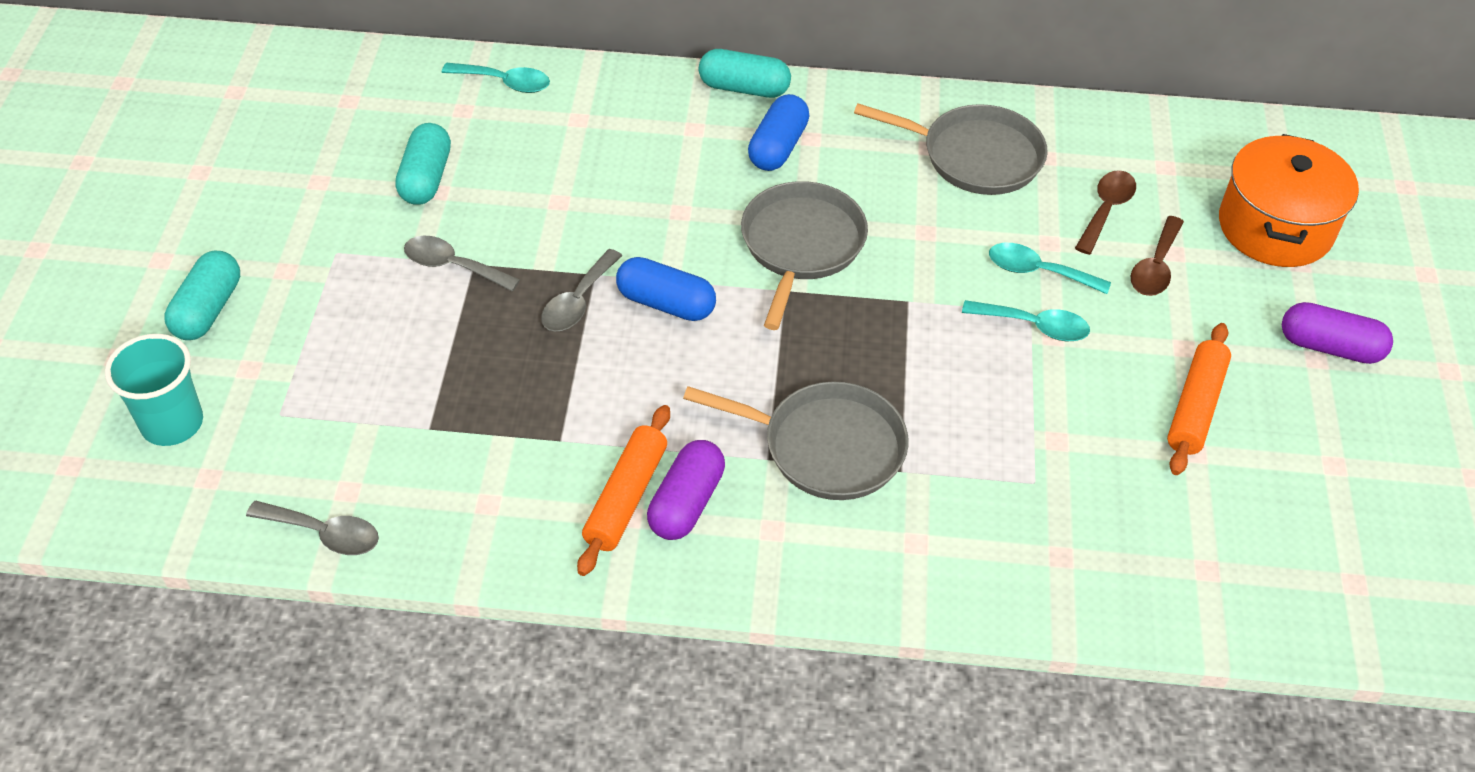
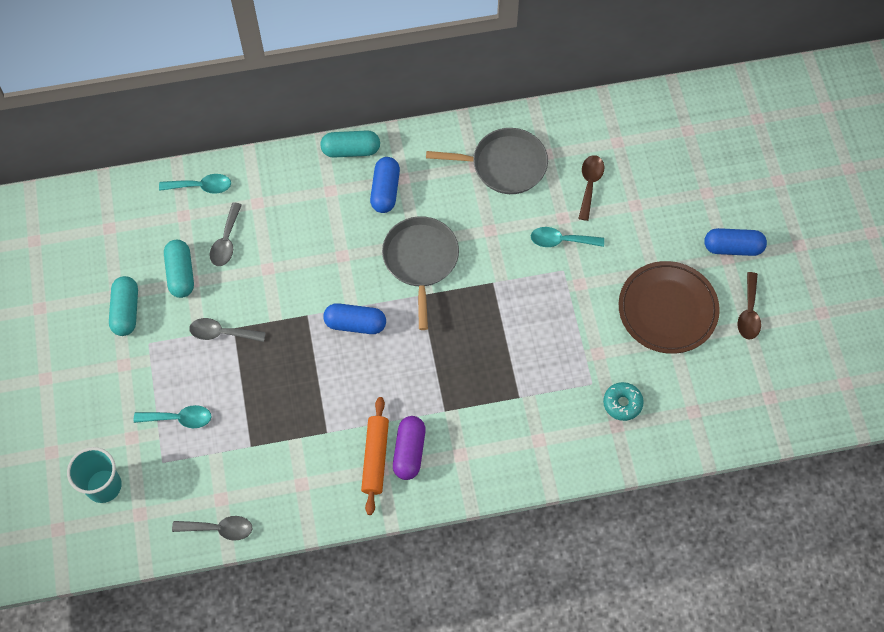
camera: 15 degrees left, 15 degrees up
(208, 309) = (90, 405): turquoise capsule -> turquoise capsule (126, 311)
(578, 302) = (304, 337): grey spoon -> grey spoon (226, 241)
(826, 447) = (474, 394): grey pan -> none
(1034, 326) = (568, 279): turquoise spoon -> turquoise spoon (179, 418)
(1080, 525) = (622, 403): none -> turquoise donut
(1155, 267) = (626, 218): brown spoon -> brown spoon (749, 313)
(1195, 407) = (667, 309): orange rolling pin -> brown plate
(1275, 227) = (688, 170): orange pot -> none
(1329, 347) = (733, 247): purple capsule -> blue capsule

